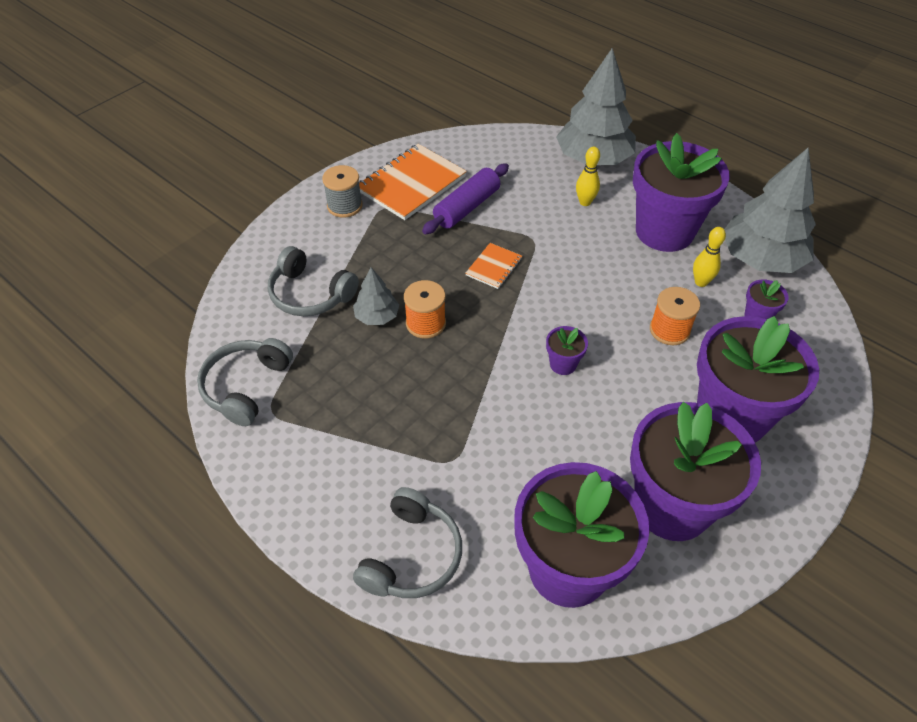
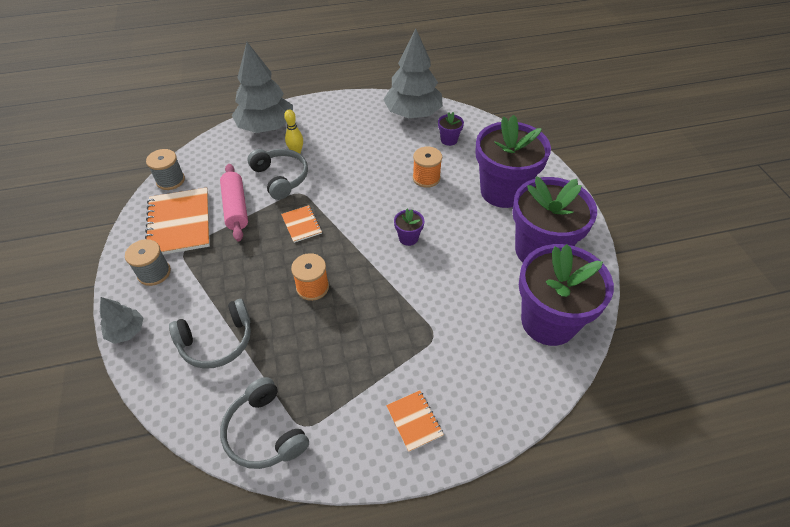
camera: 55 degrees left, 0 degrees up
(337, 499) = (414, 421): none -> orange notebook
(377, 316) = (279, 311): grey tree -> grey tree (126, 331)
(412, 555) = (488, 399): grey headphones -> grey headphones (281, 178)
(454, 144) = (170, 180): none -> grey spool
(467, 207) = (236, 208): purple rolling pin -> pink rolling pin
(664, 231) = (355, 135): purple flower pot -> none
(701, 282) = (406, 145): yellow bowling pin -> none

